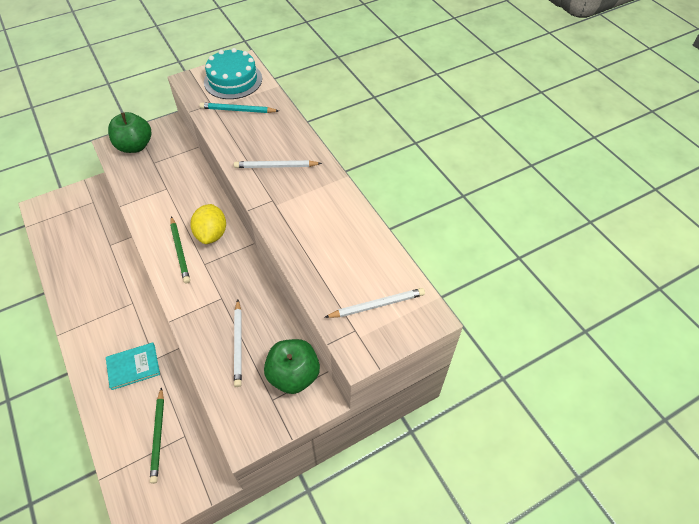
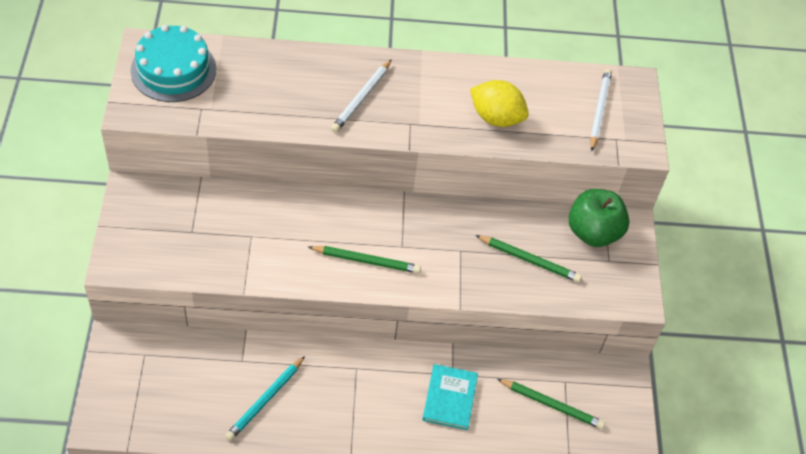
camera: 65 degrees left, 0 degrees up
(135, 146) = (142, 239): green apple -> none
(212, 234) = (362, 222): yellow lemon -> yellow lemon (496, 118)
(237, 110) = (236, 89): turquoise pencil -> turquoise pencil (265, 400)
(238, 344) = (529, 260): white pencil -> green pencil

